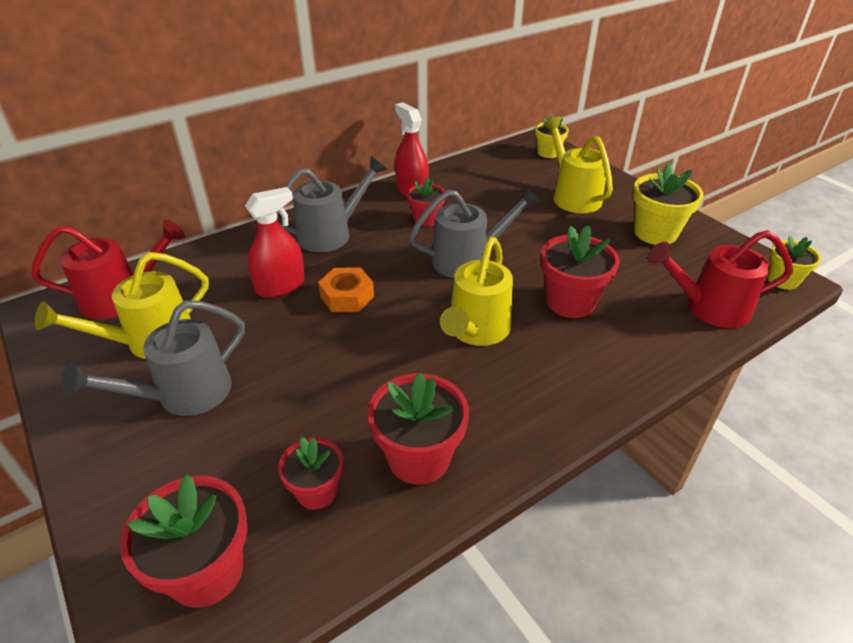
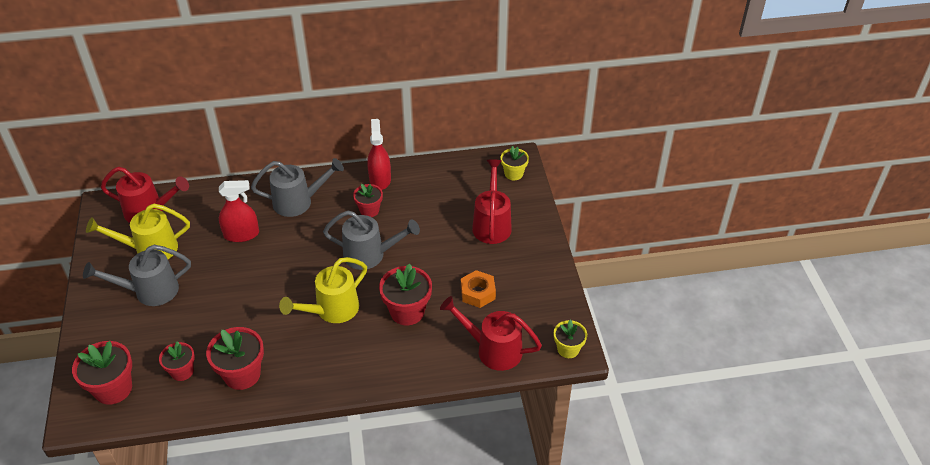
camera: 25 degrees right, 5 degrees up
(347, 296) = (275, 257): orange nut -> orange nut (478, 293)
(572, 196) = (492, 224): yellow watering can -> red watering can
(655, 233) = (519, 278): yellow flower pot -> none

